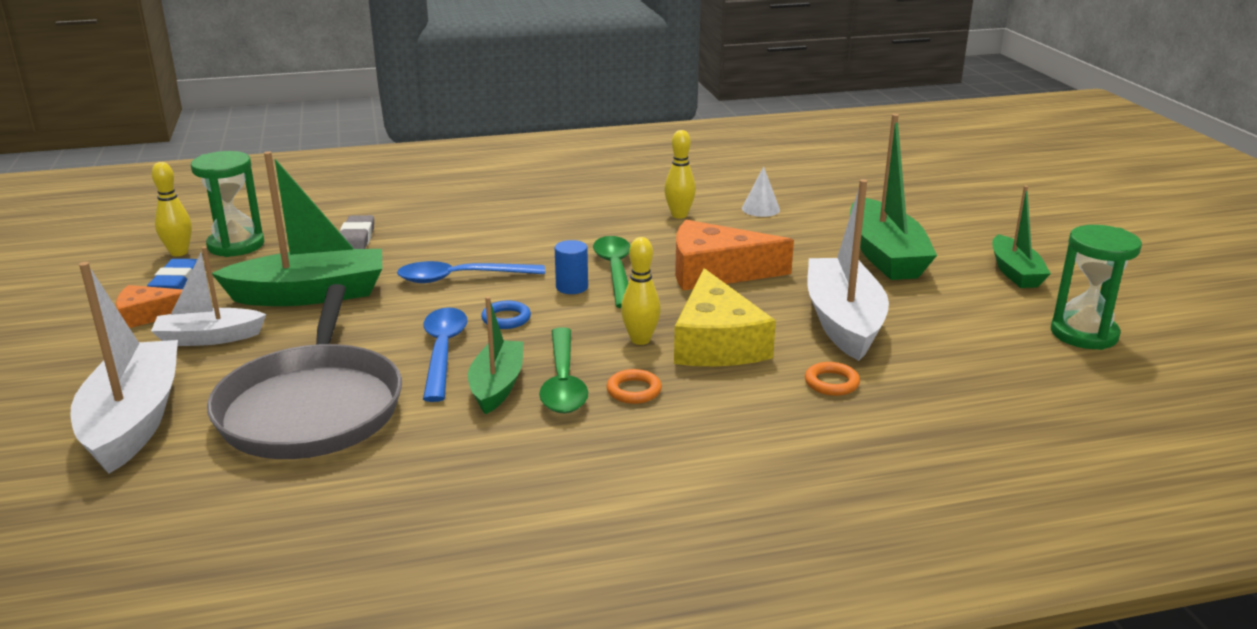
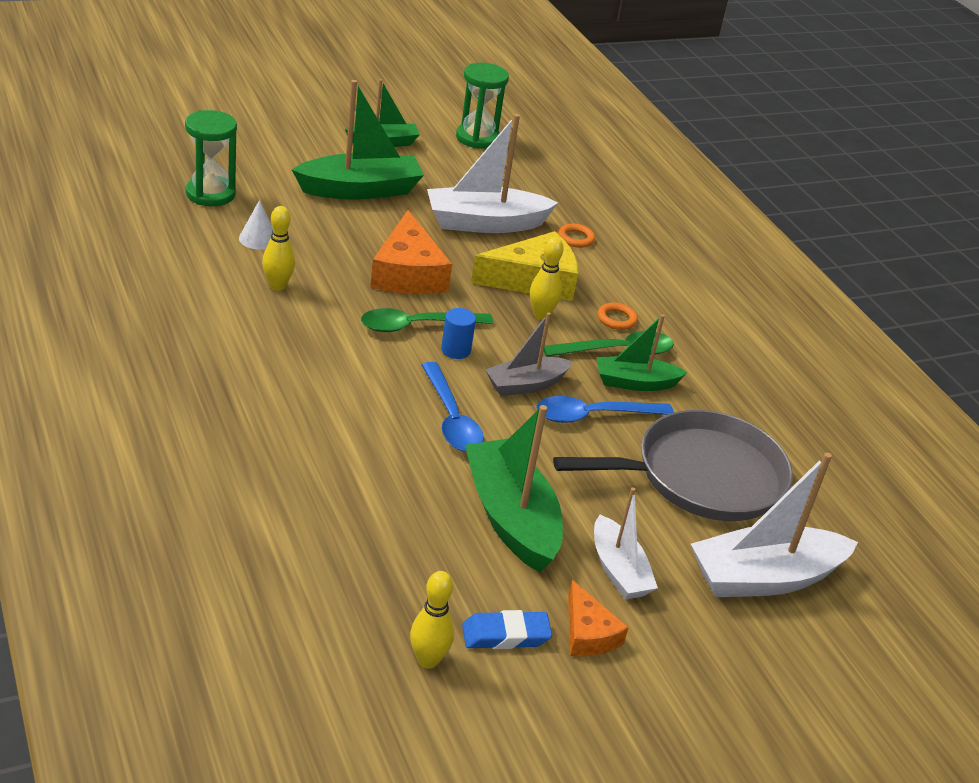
camera: 105 degrees left, 10 degrees up
(236, 245) = (398, 611): green hourglass -> green hourglass (210, 194)
(356, 239) = (367, 507): grey eraser -> none
(506, 319) = (526, 385): blue ring -> grey boat

